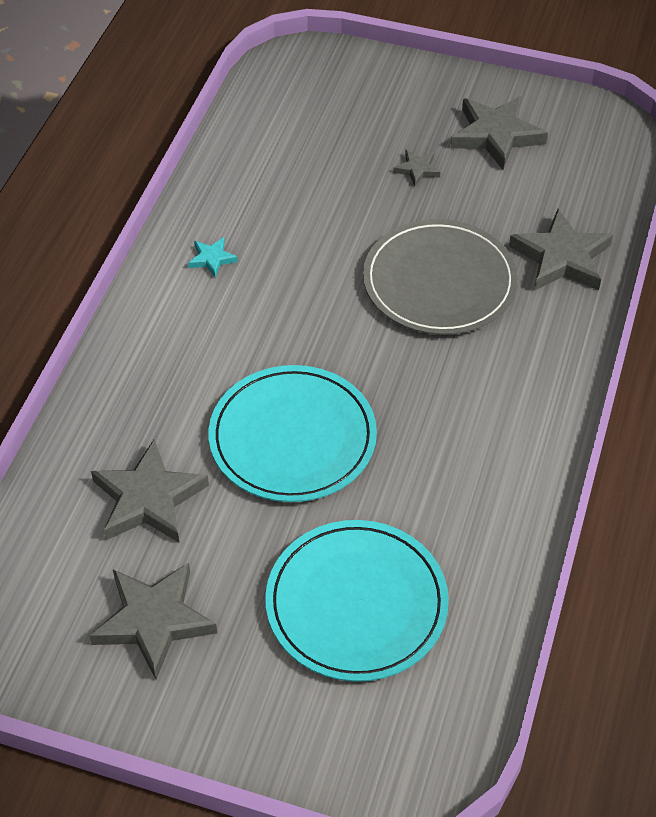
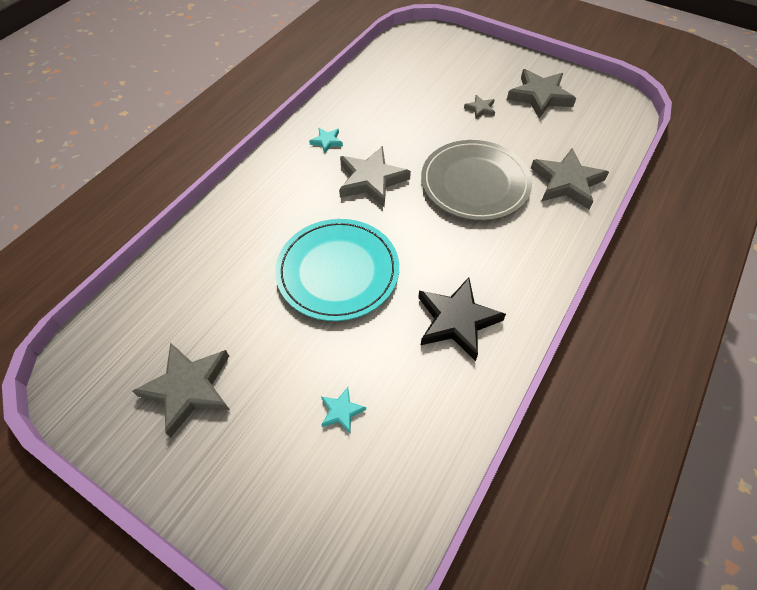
camera: 15 degrees right, 5 degrees up
(148, 499) = (222, 294): grey star -> grey star (371, 180)
(356, 603) = (341, 411): turquoise plate -> turquoise star
(465, 467) = (456, 320): none -> black star

